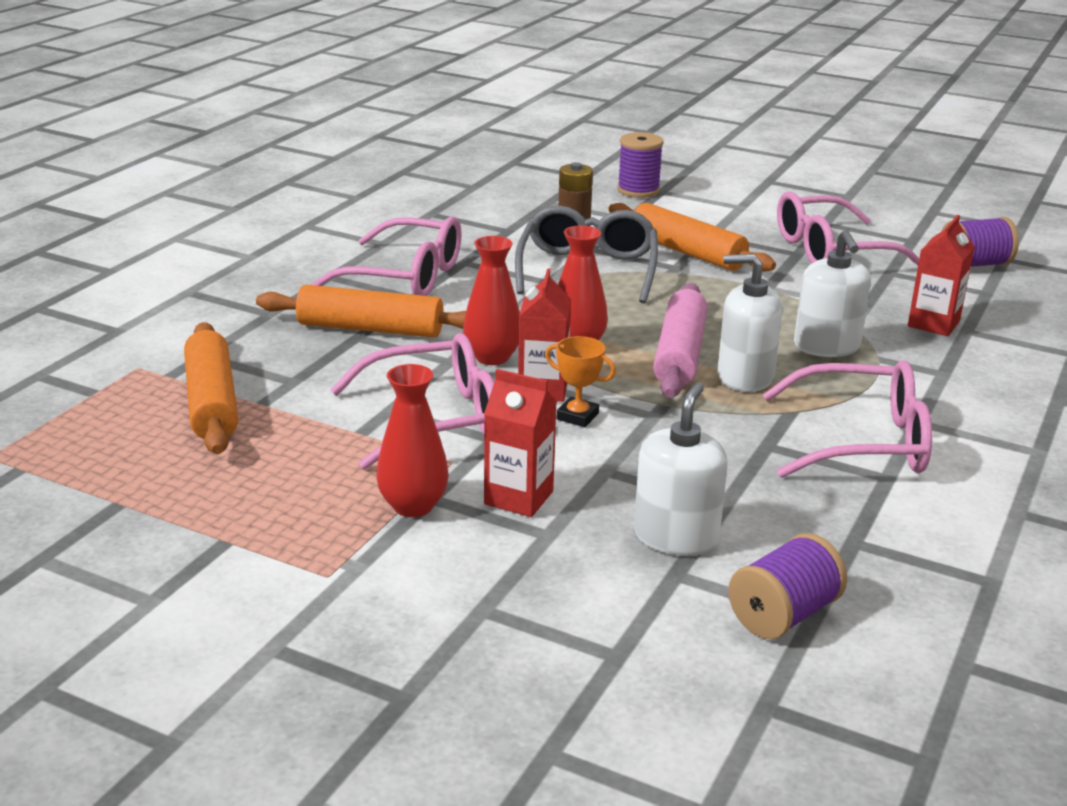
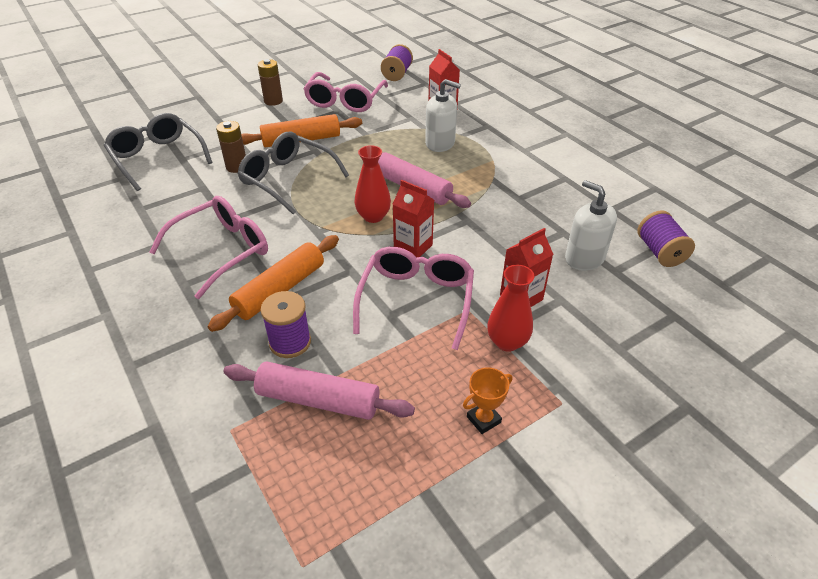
camera: 60 degrees left, 15 degrees up
(211, 402) = (318, 400): orange rolling pin -> pink rolling pin
(492, 357) = (361, 252): red vase -> none
(533, 190) = (157, 158): none -> grey glasses
(577, 416) = (451, 246): orange trophy -> orange trophy (483, 419)
(638, 190) = (206, 124): purple spool -> purple spool (290, 342)
(744, 377) = (451, 178): white soap dispenser -> none
(752, 208) = (273, 101): none -> brown battery
(862, 441) = (532, 171): pink glasses -> none

